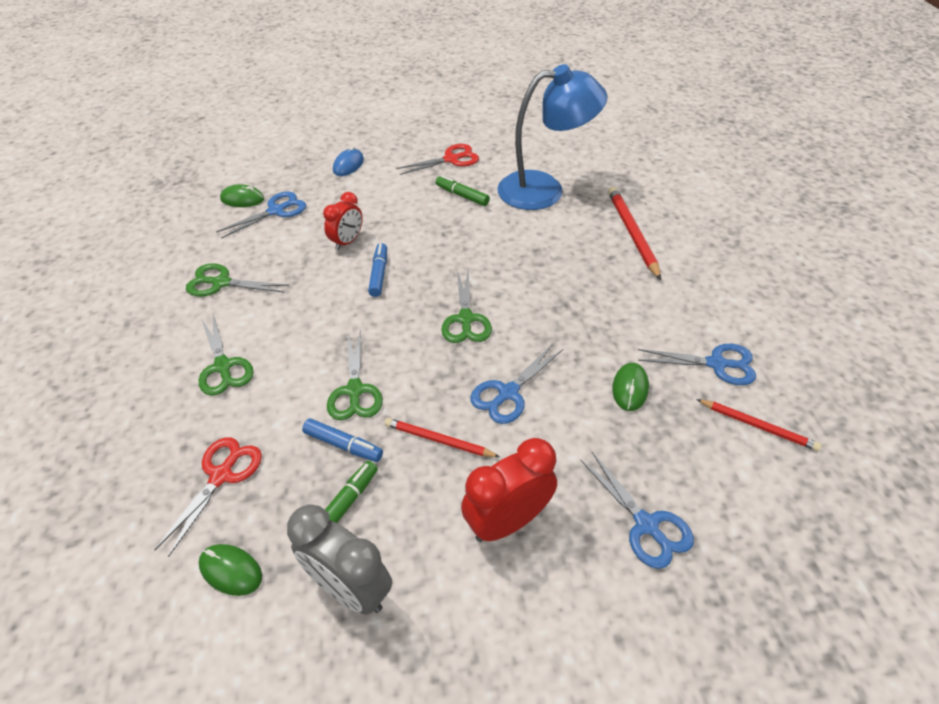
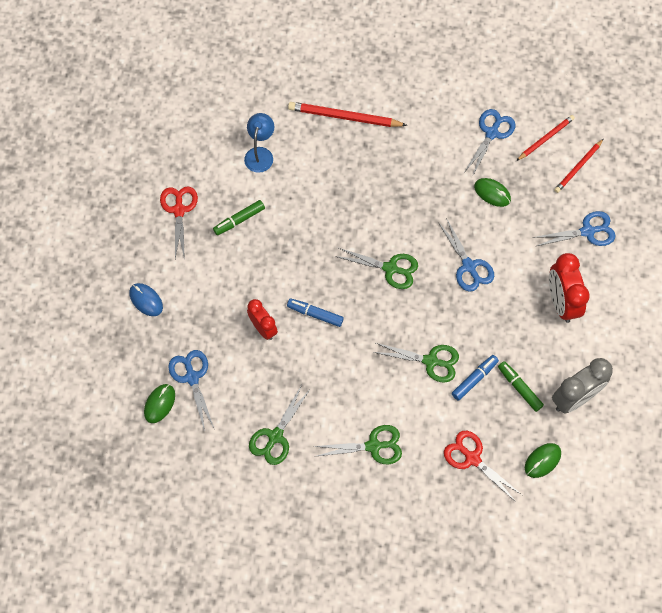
camera: 70 degrees left, 20 degrees up
(439, 440) = (491, 321): red pencil -> red pencil (578, 167)
(544, 190) = (260, 154): blue lamp -> blue lamp, size x0.49

